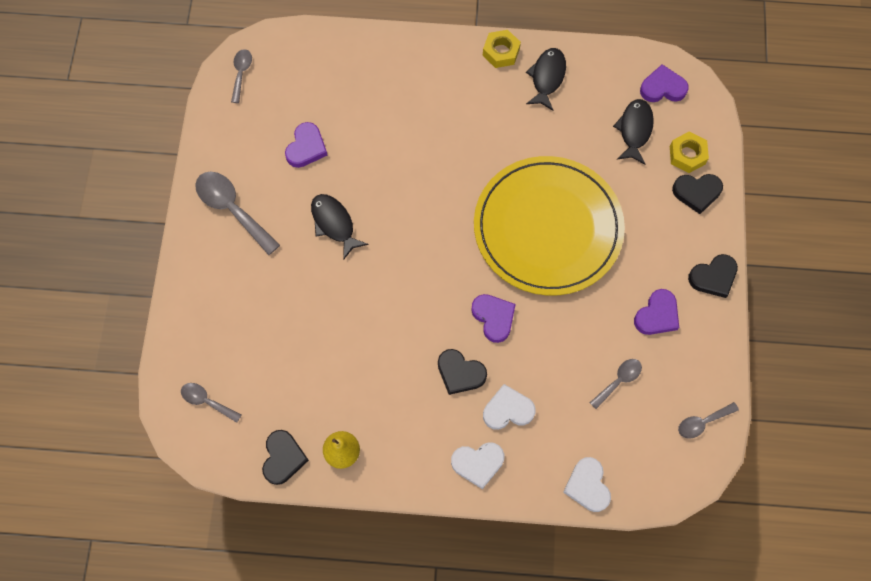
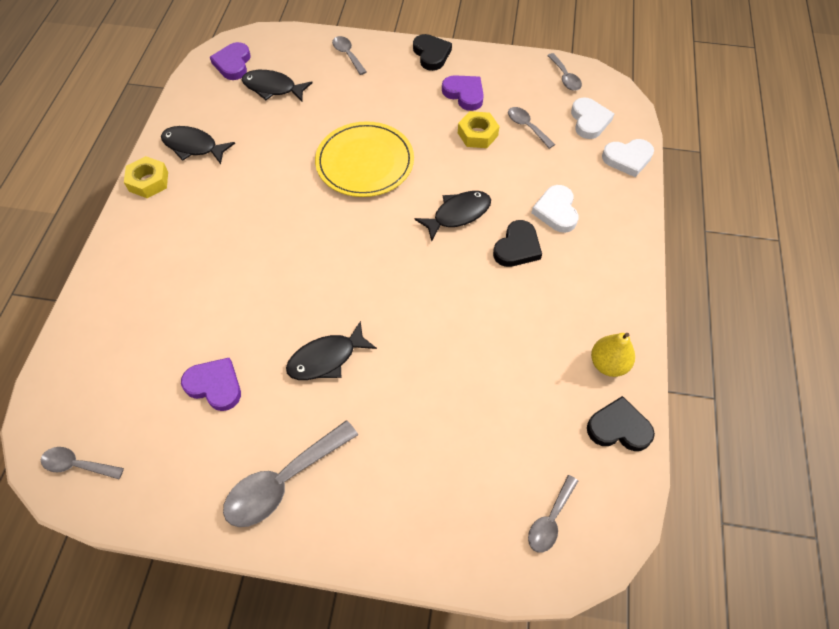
camera: 85 degrees left, 10 degrees down
(478, 463) = (612, 240): white heart -> white heart (589, 121)
(493, 318) = (458, 214): purple heart -> black fish
(548, 228) = (365, 162): yellow plate -> yellow plate, size x0.64
(687, 155) = (308, 56): yellow nut -> yellow nut (477, 134)
(697, 192) = (347, 55): black heart -> grey spoon

